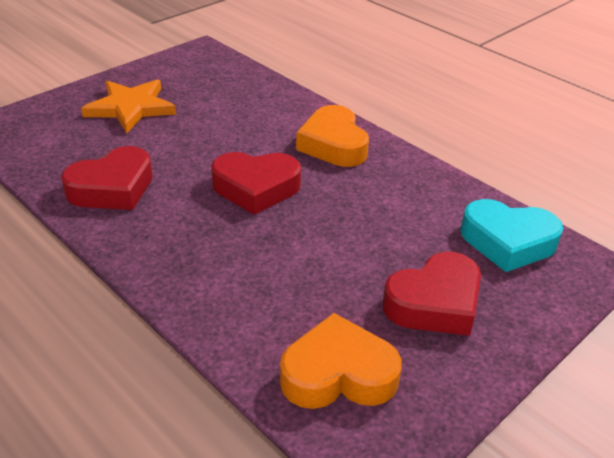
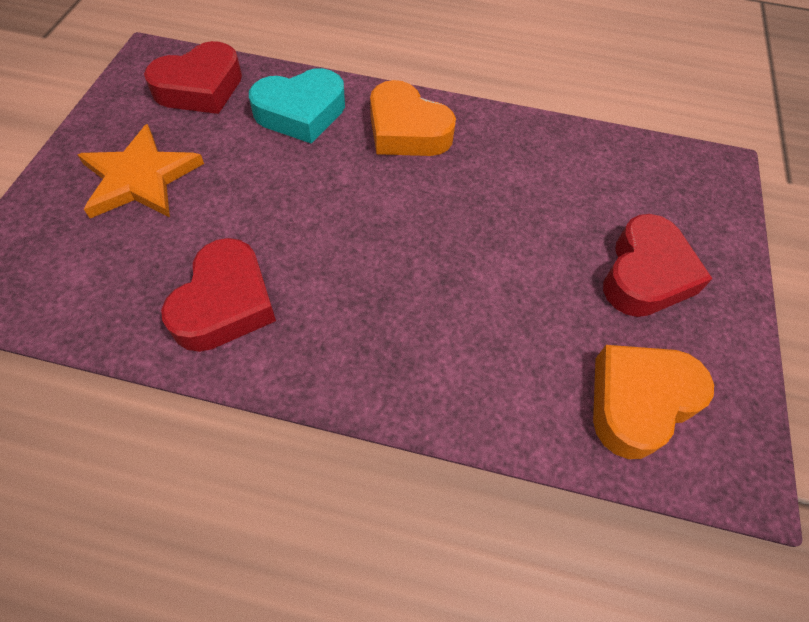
camera: 35 degrees left, 20 degrees up
(256, 188) = (380, 224): red heart -> red heart (200, 88)
(507, 242) = (644, 174): turquoise heart -> turquoise heart (301, 113)

